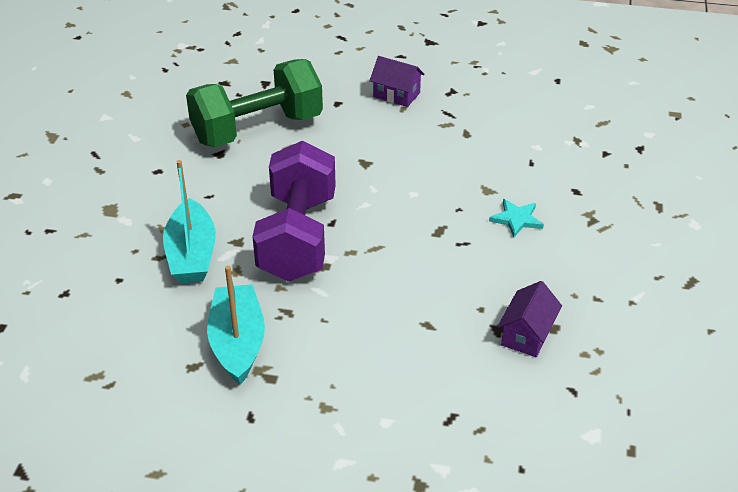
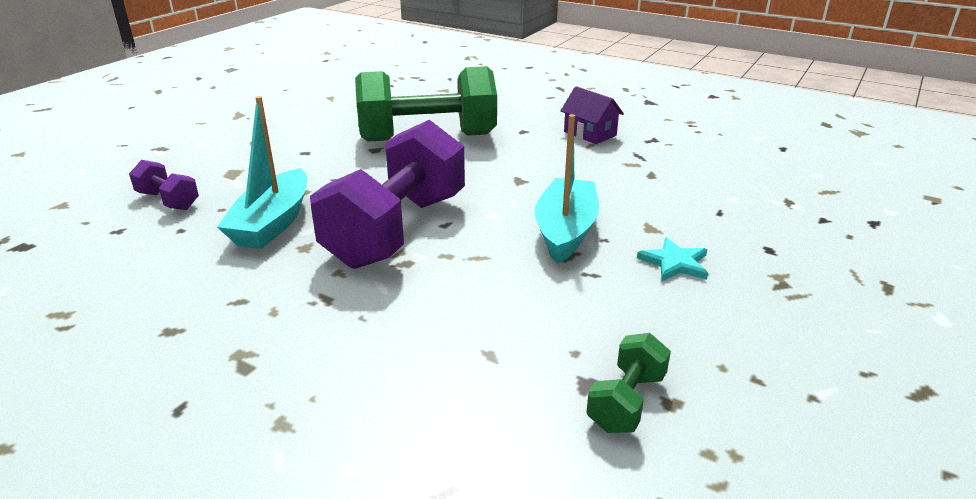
camera: 20 degrees right, 10 degrees down
(80, 253) = (168, 201): none -> purple dumbbell
(238, 343) = (242, 318): turquoise boat -> turquoise boat (565, 231)
(527, 334) = (626, 402): purple house -> green dumbbell

